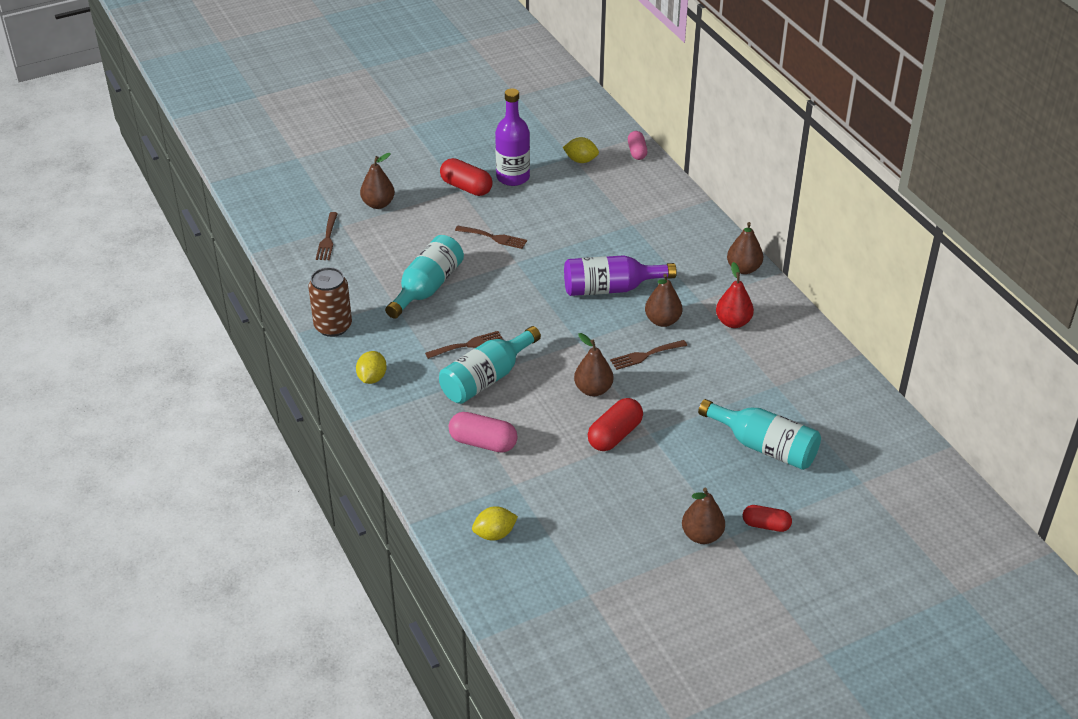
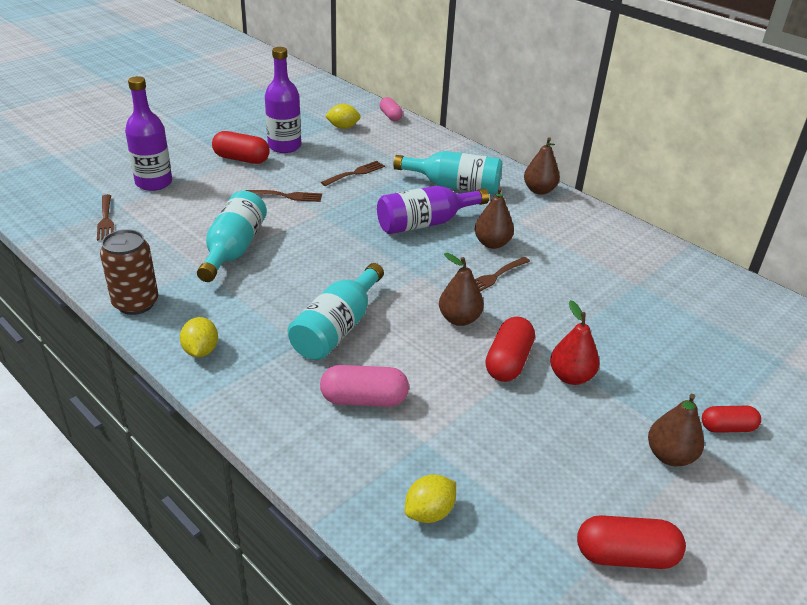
camera: 20 degrees left, 5 degrees down
(378, 204) = (154, 183): brown pear -> purple bottle
(468, 345) = (301, 297): brown fork -> brown fork (355, 173)
(621, 594) = (625, 556): none -> red capsule
(733, 322) = (559, 235): red pear -> red pear (571, 377)
(764, 447) = (666, 344): turquoise bottle -> turquoise bottle (454, 186)

